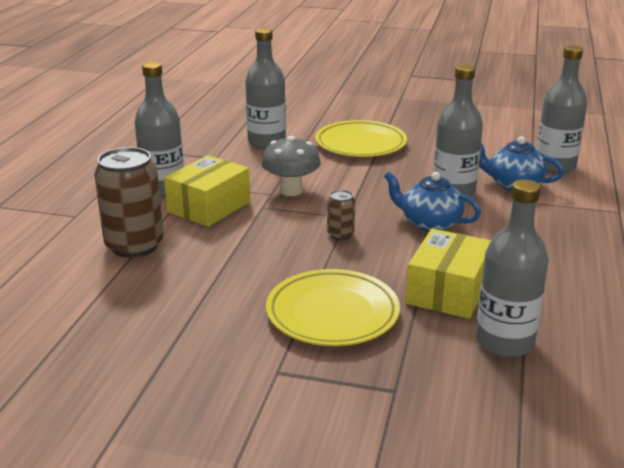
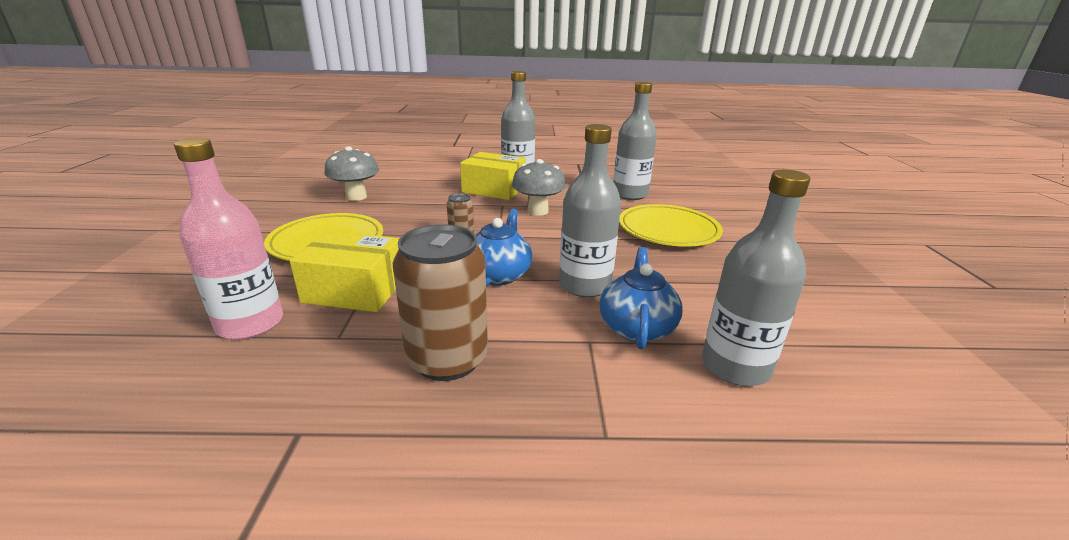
camera: 75 degrees right, 0 degrees up
(134, 246) = (429, 178): brown can -> brown can (447, 359)
(182, 300) = (356, 197): none -> grey mushroom
(504, 342) = (250, 324): grey bottle -> pink bottle

